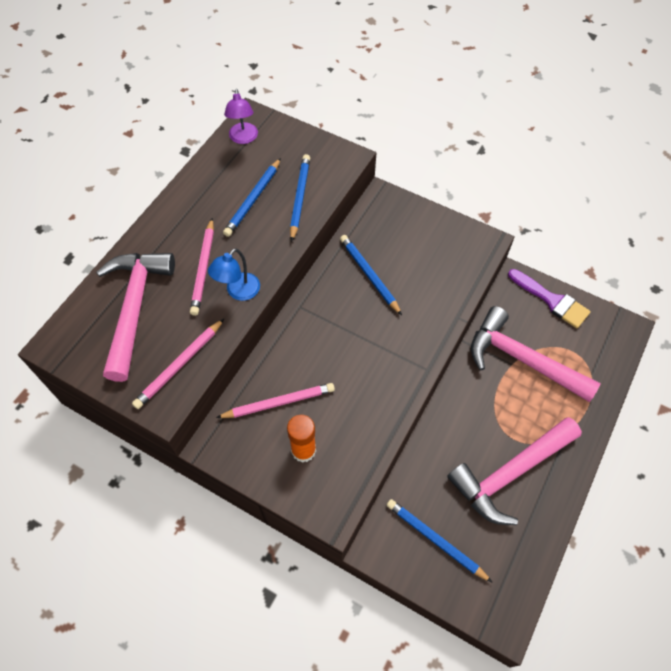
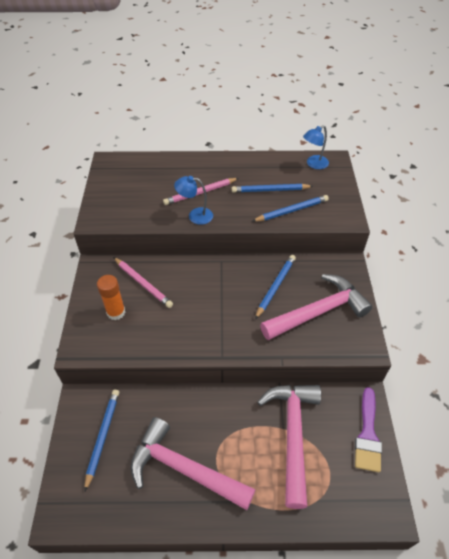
camera: 60 degrees right, 10 degrees down
(135, 307) = (152, 178): pink hammer -> pink hammer (318, 311)
(179, 365) = (126, 214): pink pencil -> none
(243, 138) = (313, 164): purple lamp -> blue lamp

